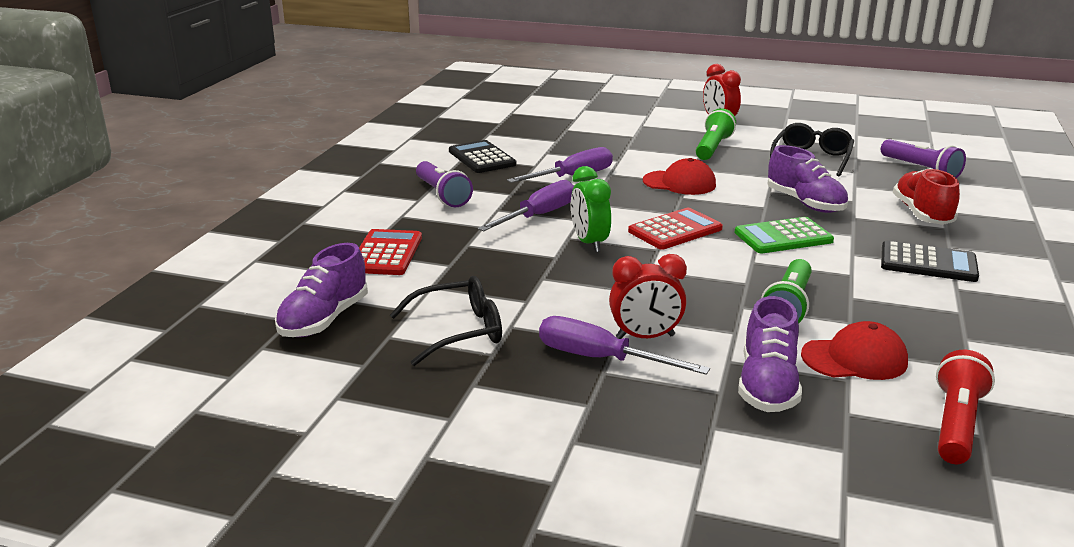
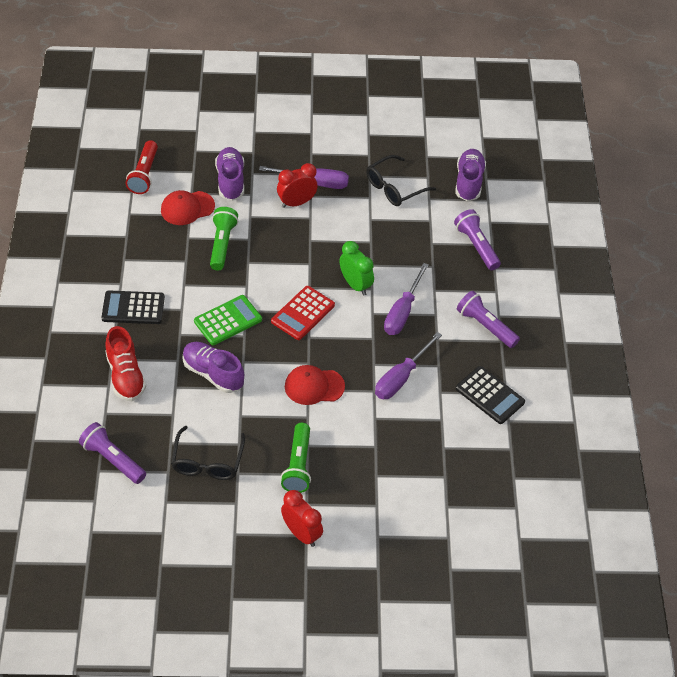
camera: 160 degrees right, 25 degrees up
(386, 253) = (476, 246): red calculator -> purple flashlight

